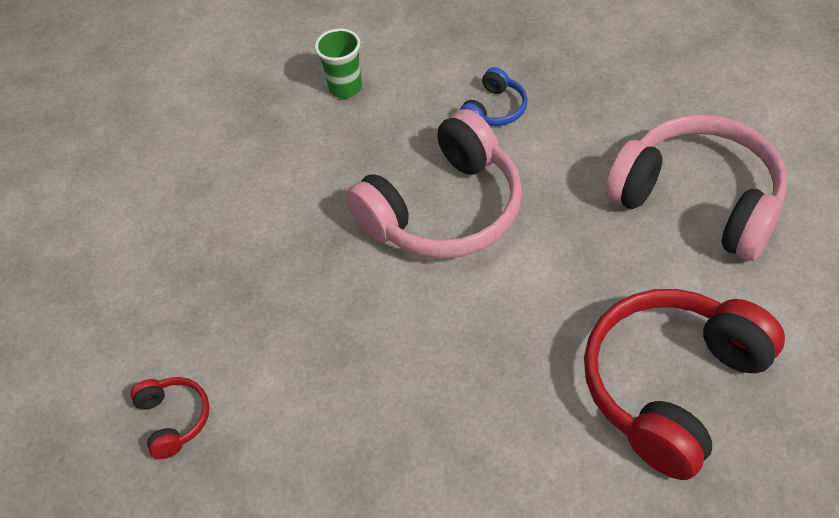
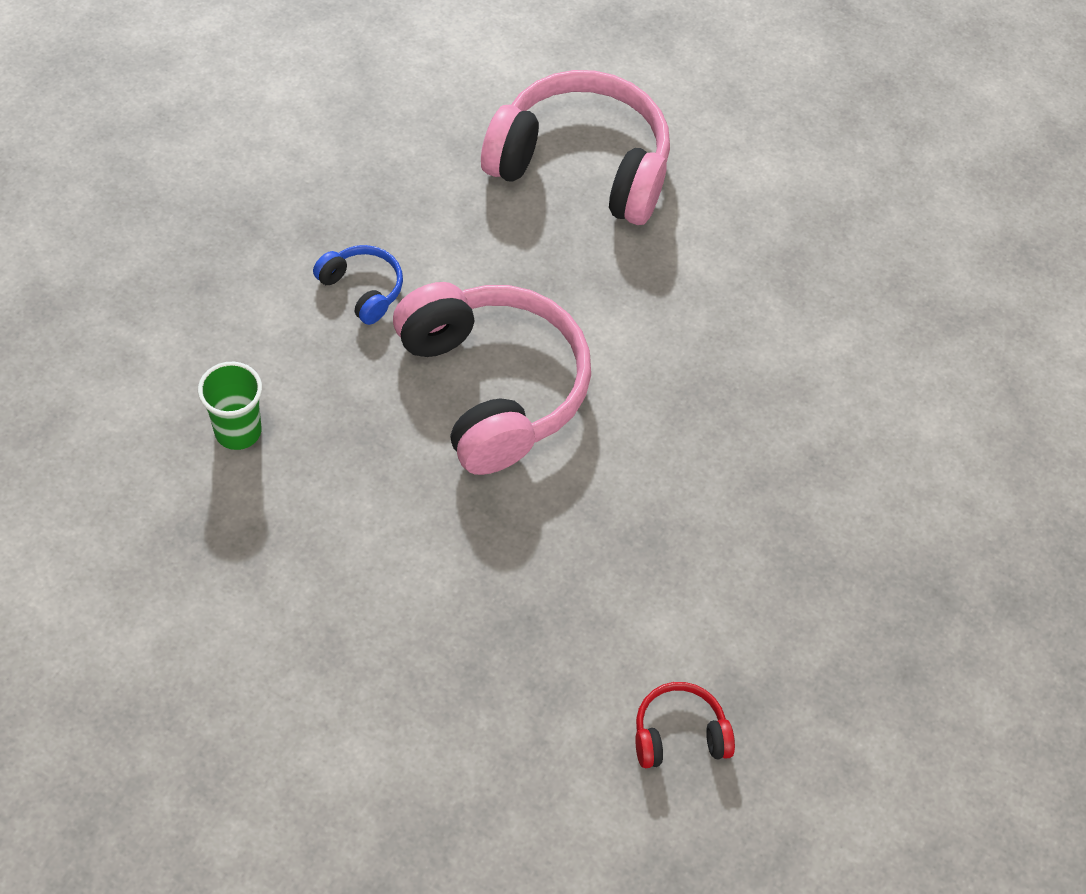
camera: 85 degrees left, 5 degrees up
(672, 386) = (788, 275): red headphones -> none
(698, 200) = (581, 166): pink headphones -> pink headphones turned 60 degrees clockwise

